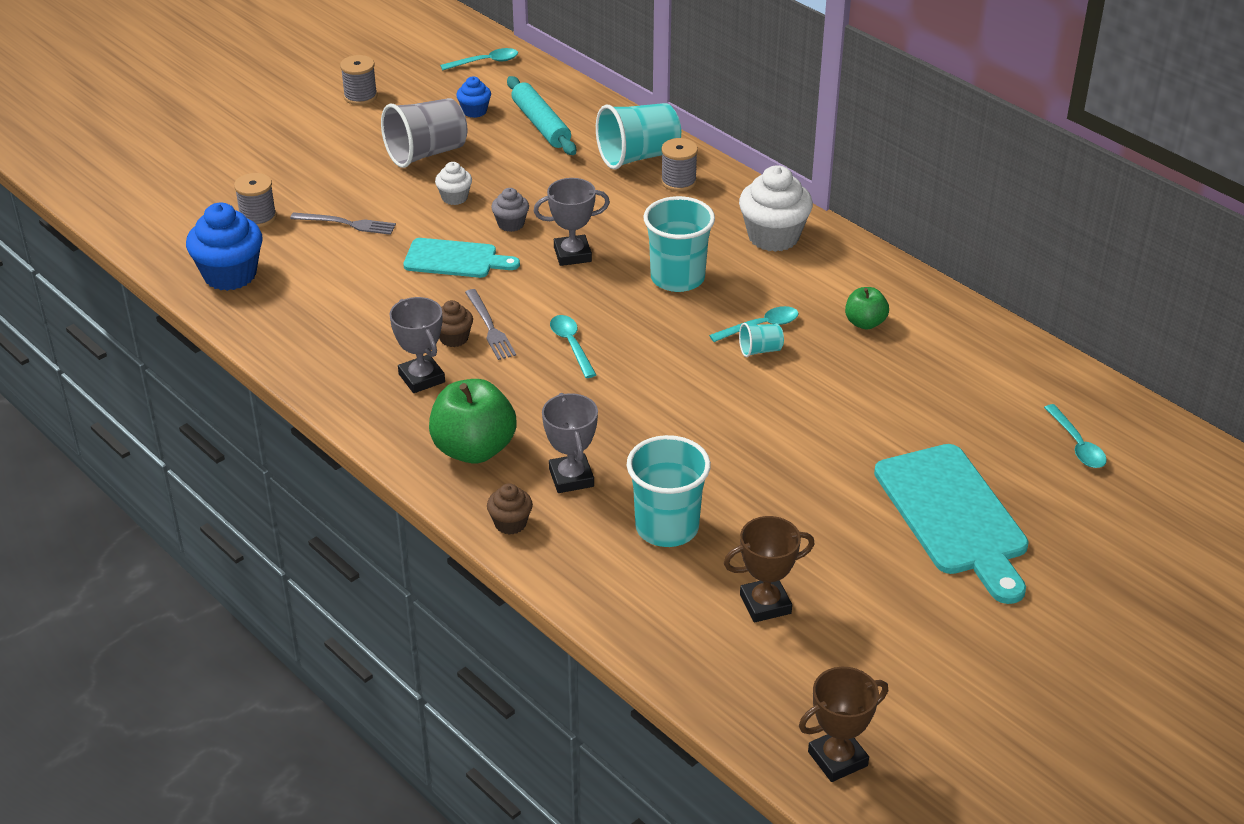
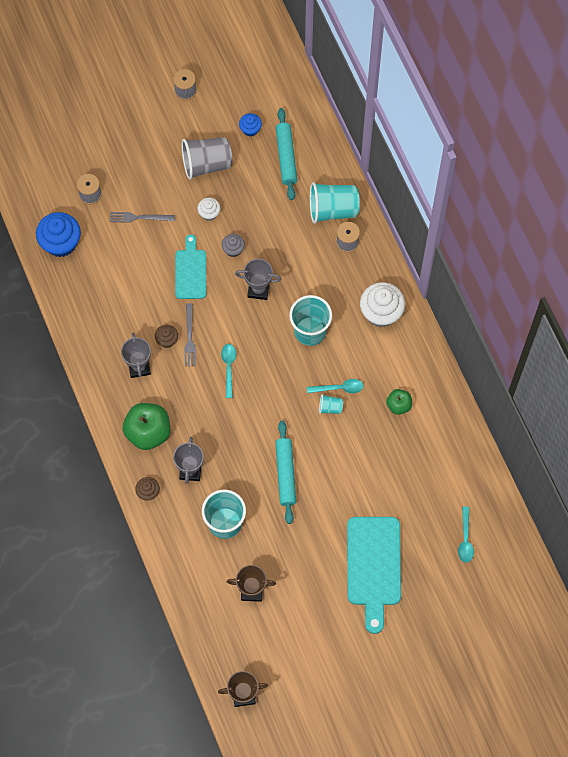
camera: 20 degrees right, 30 degrees up
(347, 224) = (139, 217): grey fork -> grey fork turned 150 degrees clockwise
(455, 259) = (190, 271): turquoise cutting board -> turquoise cutting board turned 120 degrees counterclockwise
(486, 62) = (275, 78): turquoise spoon -> none
(735, 442) = (285, 474): none -> turquoise rolling pin

